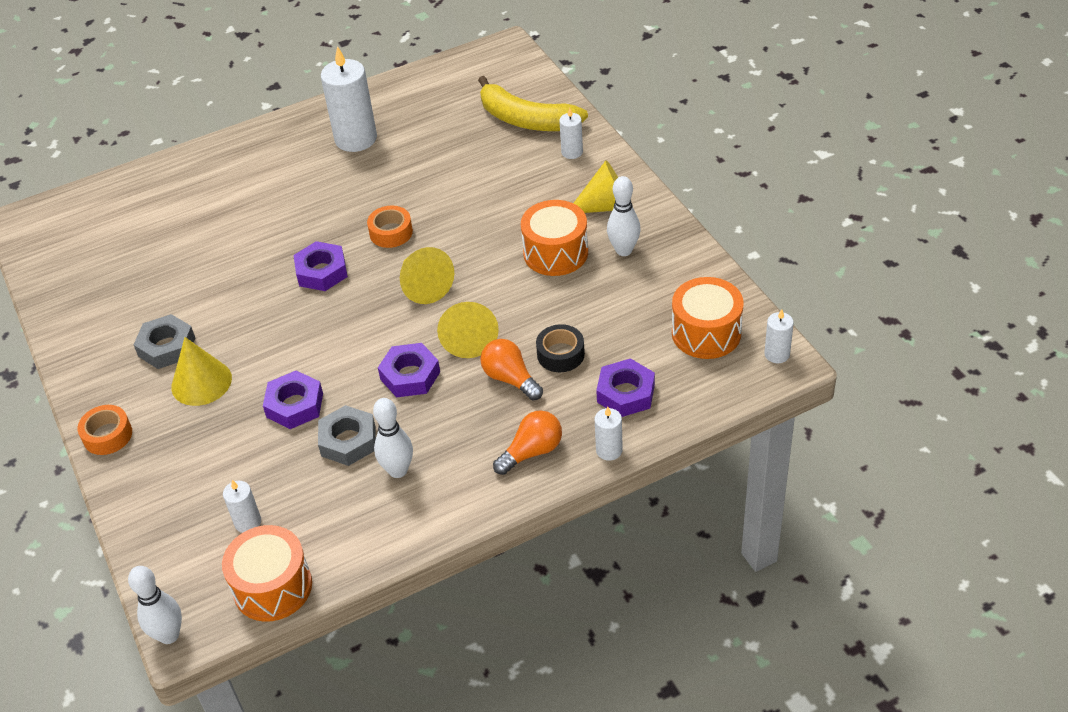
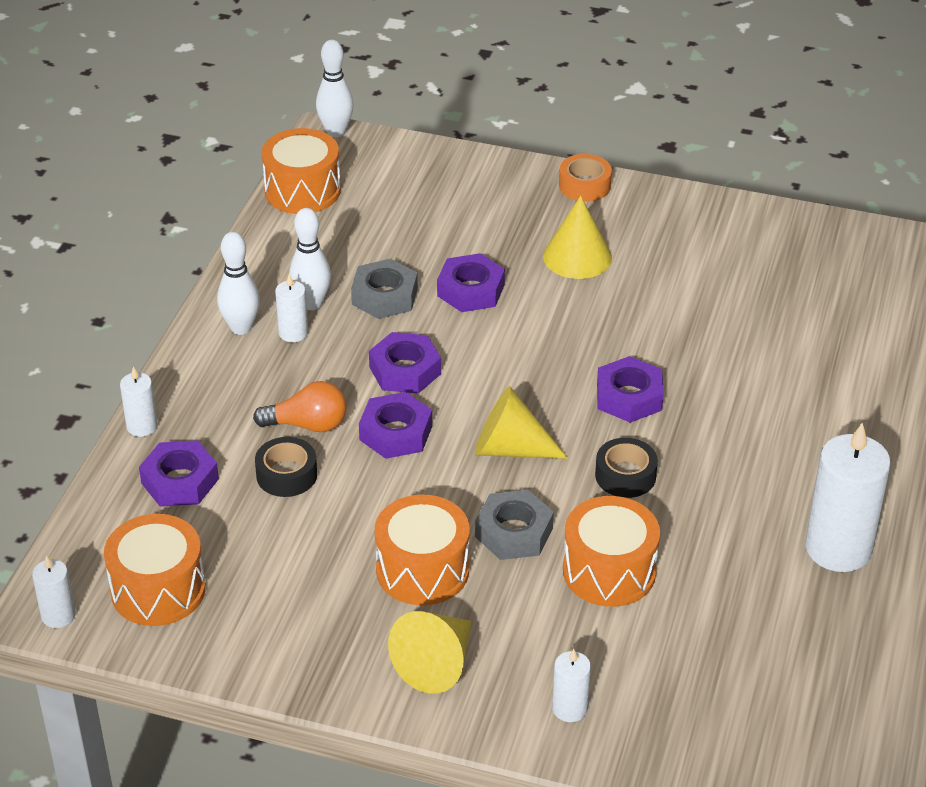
camera: 130 degrees right, 5 degrees down
(167, 347) = (653, 259): grey nut -> grey nut (514, 532)
(248, 522) = (381, 208): white candle -> white candle (293, 333)
(391, 232) = (625, 476): orange tape -> black tape
(469, 194) = (609, 571): none -> orange drum
(469, 338) = (395, 433): yellow cone -> purple nut
(526, 120) = (688, 716): yellow banana -> none
(532, 452) = (212, 383): orange light bulb -> none
(624, 250) = (350, 622): white bowling pin -> white bowling pin (241, 328)

